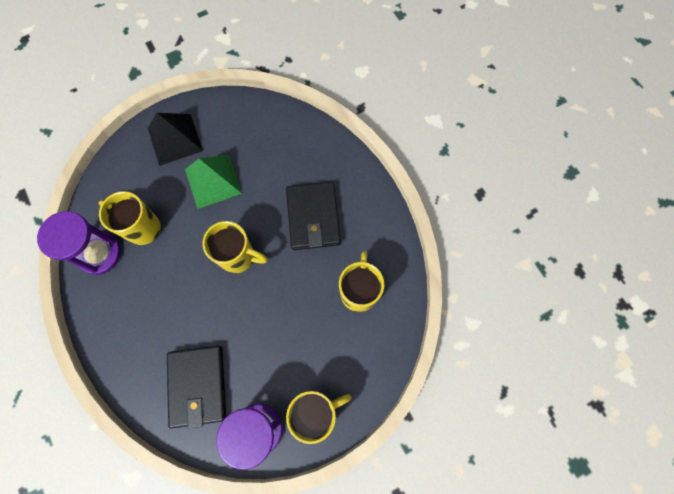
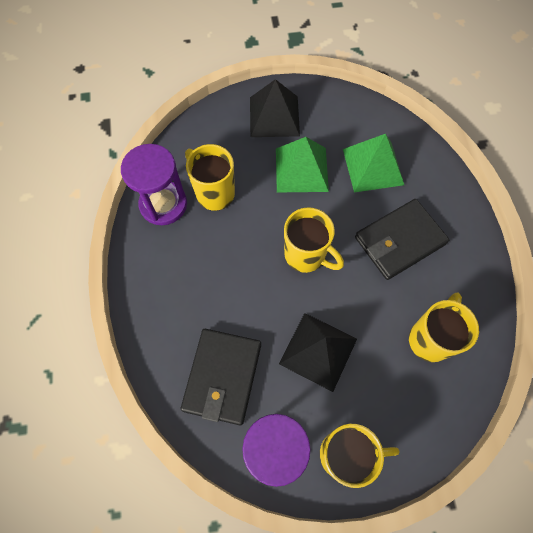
camera: 20 degrees right, 5 degrees down
(271, 335) = (318, 351): none -> black pyramid
(273, 158) = (373, 166): none -> green pyramid
(313, 217) = (399, 241): black wallet -> black wallet turned 45 degrees clockwise

